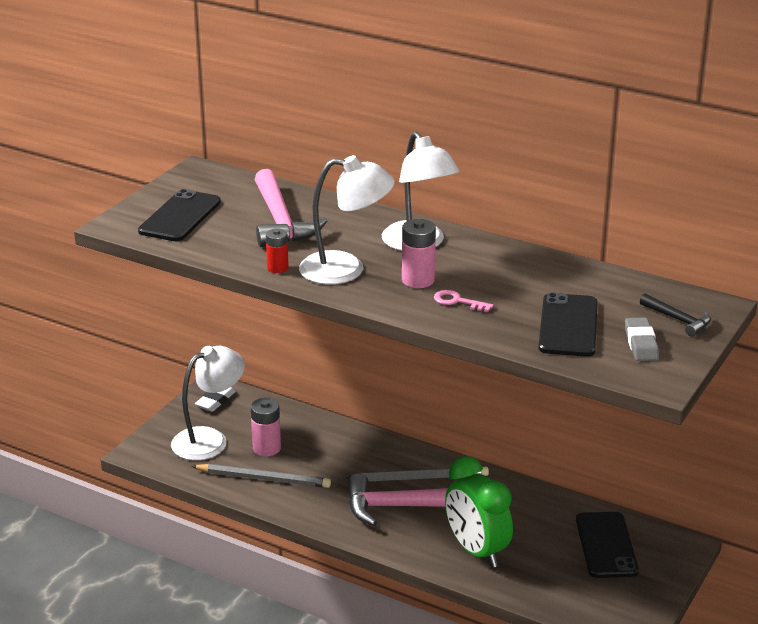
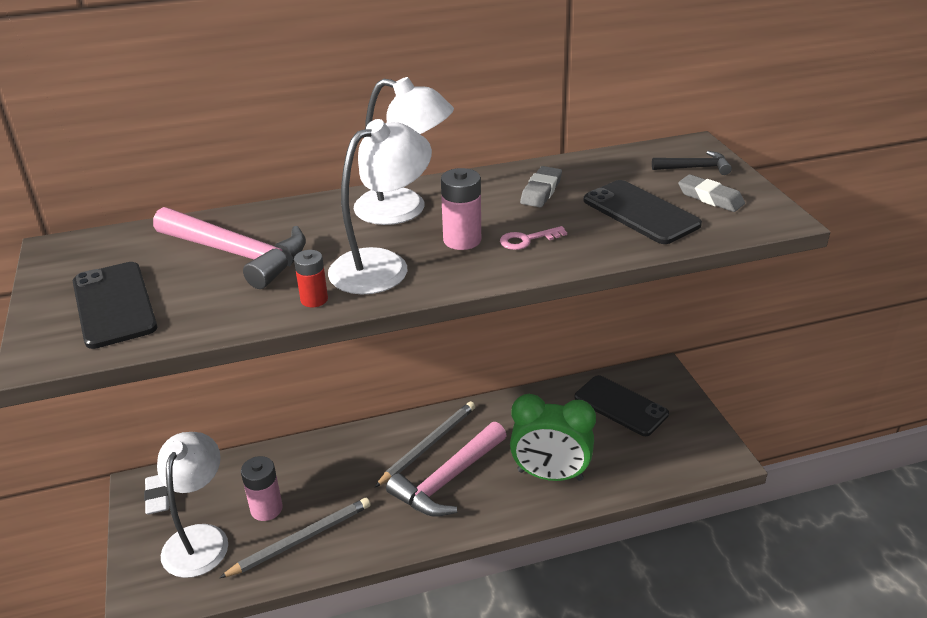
camera: 45 degrees left, 5 degrees up
(529, 277) = (541, 191): none -> grey eraser

